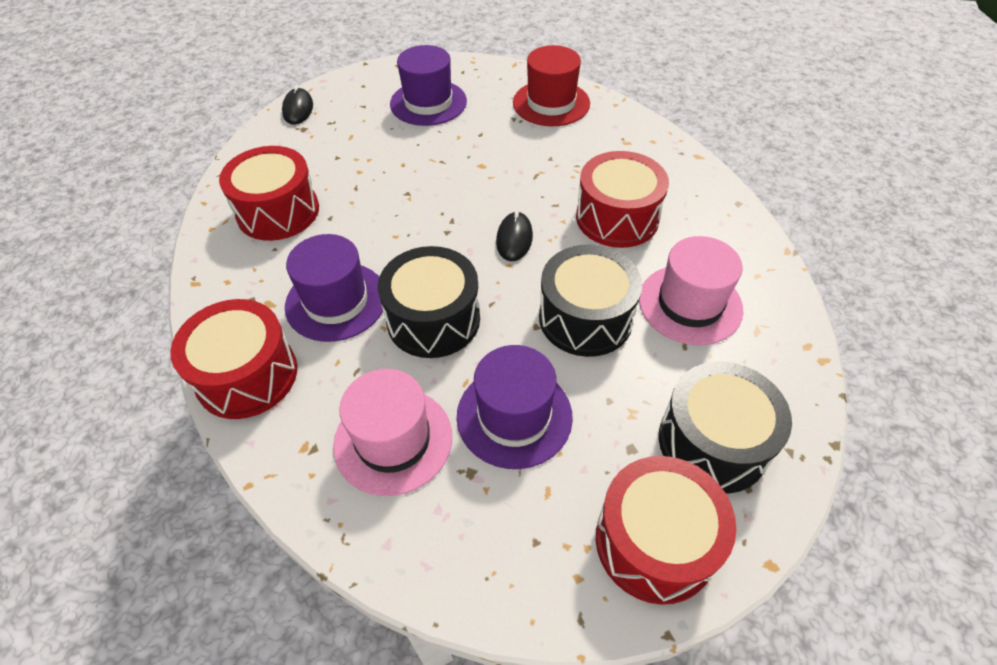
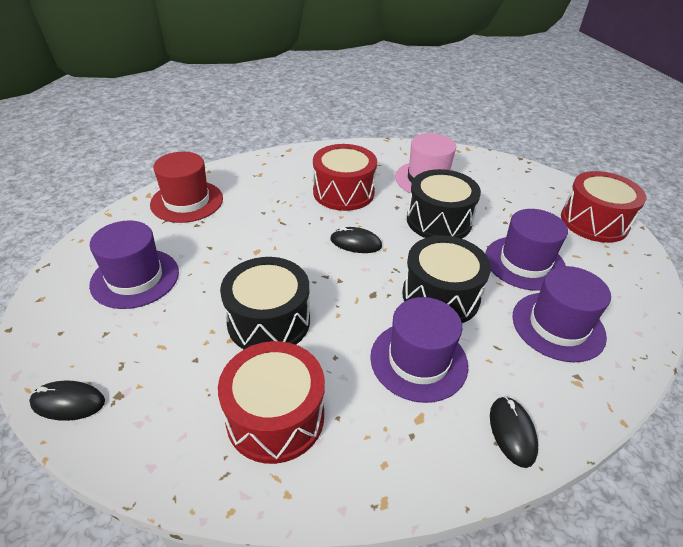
camera: 85 degrees left, 10 degrees down
(247, 375) = (512, 432): red drum -> black mouse
(393, 440) = (558, 326): pink hat -> purple hat
(712, 442) = (527, 192): black drum -> black drum (269, 321)

